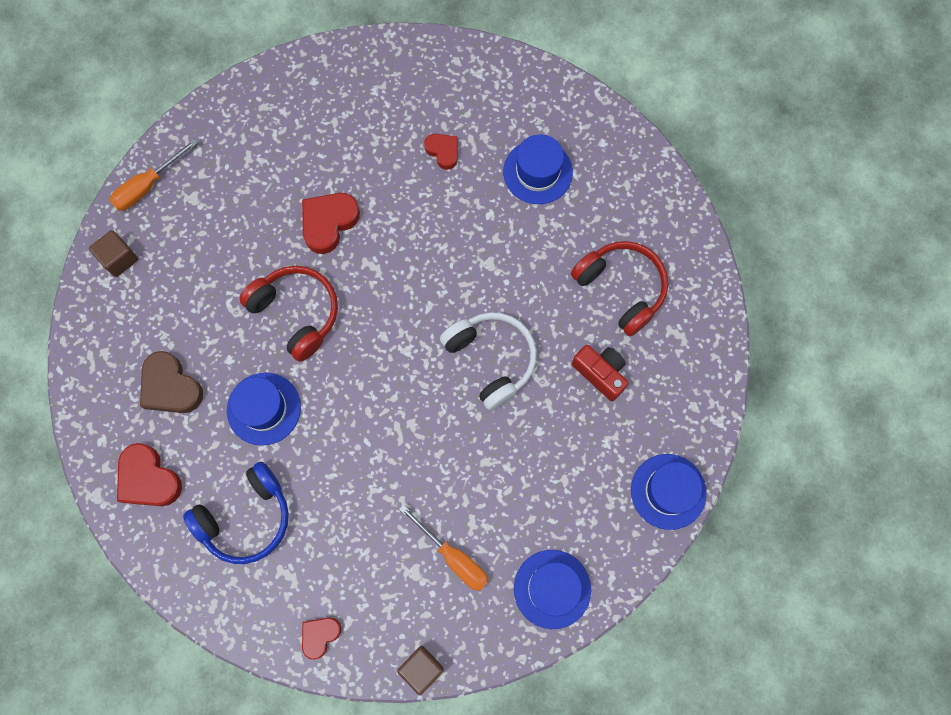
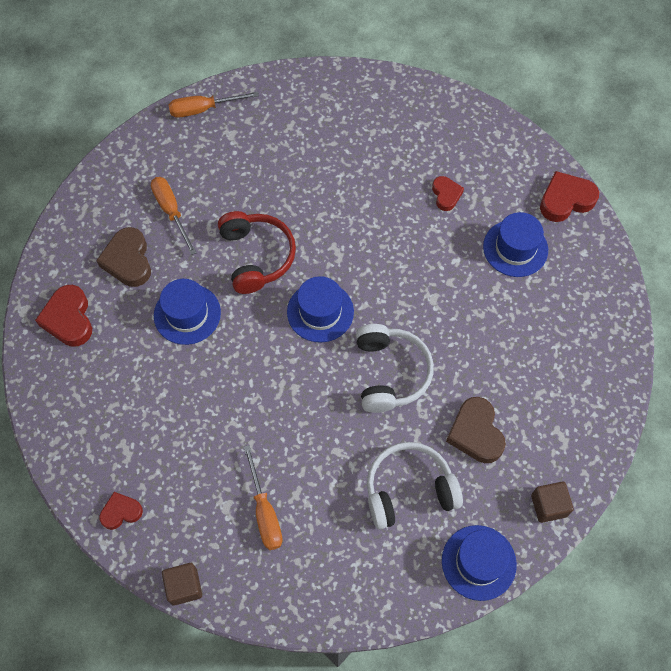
camera: 30 degrees right, 10 degrees down
(119, 259) = (149, 150): brown cube -> brown cube (548, 506)
(182, 312) = (171, 211): none -> orange screwdriver
(246, 517) = (122, 388): blue headphones -> none
(328, 223) = (323, 203): red heart -> red heart (566, 200)
(552, 589) = (331, 585): blue hat -> blue hat (320, 312)
(571, 461) = (409, 490): none -> white headphones
(600, 373) = (475, 433): red camera -> brown heart
(621, 289) = (533, 375): red headphones -> none

